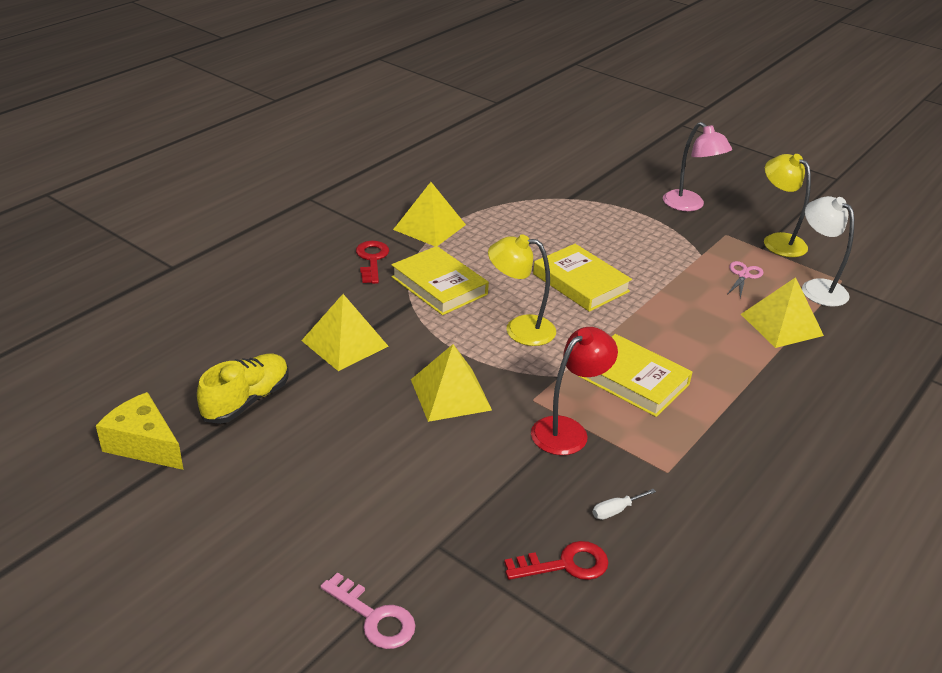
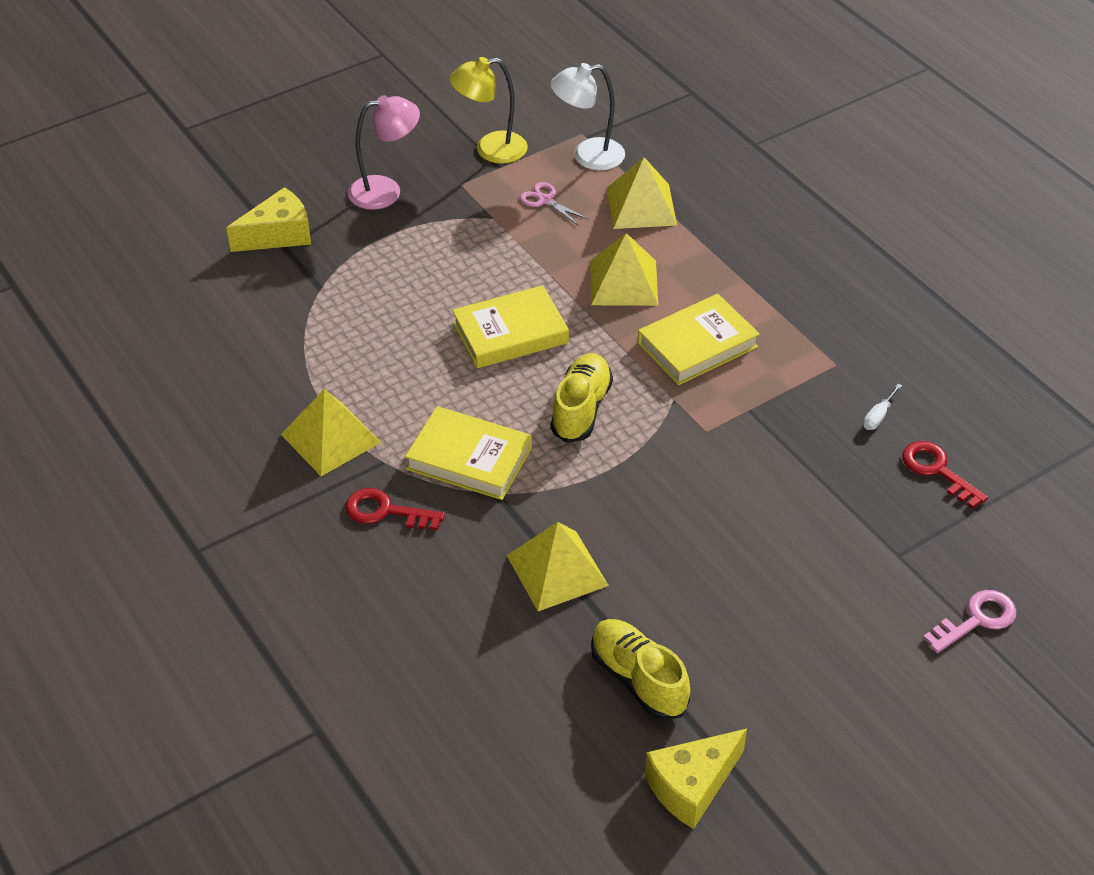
camera: 70 degrees left, 10 degrees up
(439, 285) = (469, 458): yellow book -> yellow book turned 45 degrees clockwise
(450, 394) = (679, 495): yellow pyramid -> yellow pyramid (623, 282)
(519, 329) = (581, 409): yellow lamp -> yellow shoe
(565, 564) = (937, 470): red key -> red key turned 45 degrees counterclockwise
(567, 430) = (760, 417): red lamp -> none
(609, 174) = (278, 235): none -> yellow cheese
(616, 510) = (878, 416): white screwdriver -> white screwdriver turned 45 degrees clockwise

